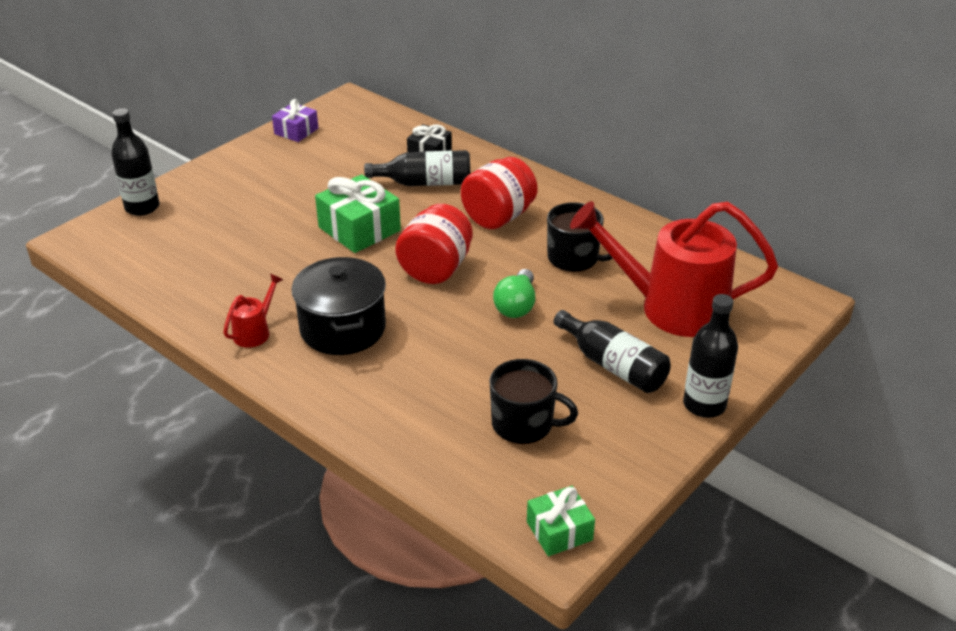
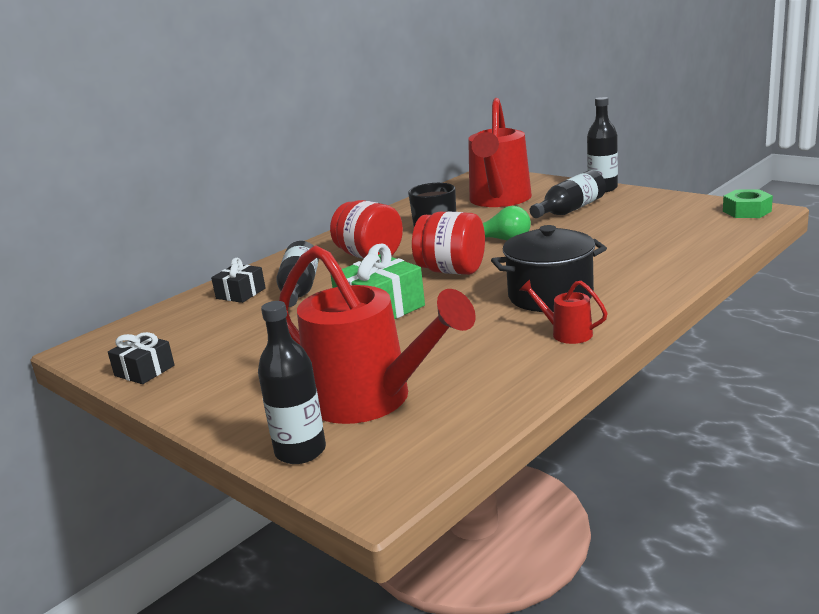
camera: 85 degrees left, 15 degrees down
(193, 232) = (372, 400): none -> red watering can
(296, 131) = (144, 371): purple gift -> black gift
(524, 424) = (647, 227): black mug -> none
(559, 531) = (746, 211): green gift -> green nut

